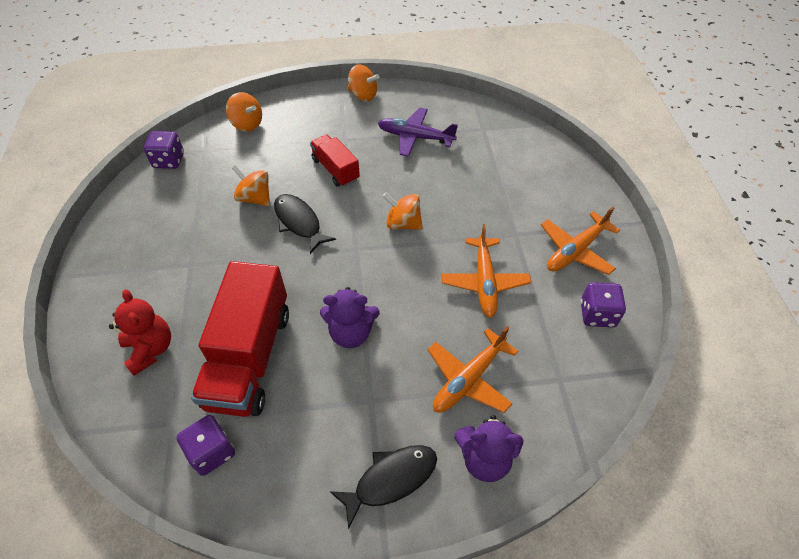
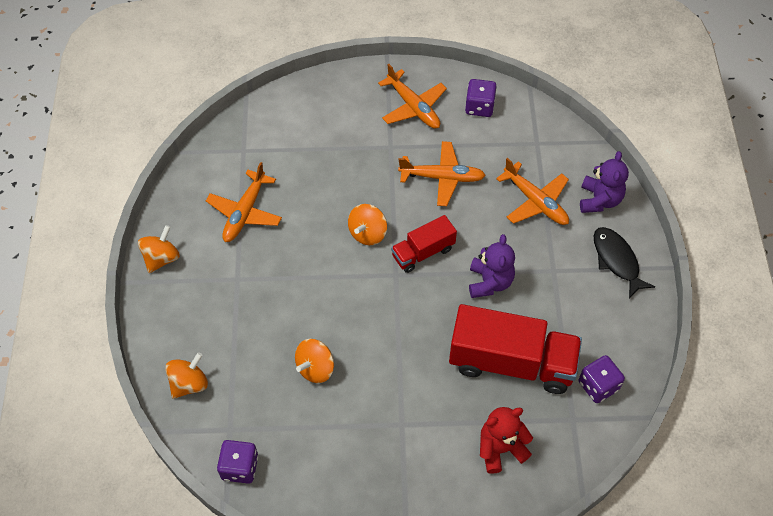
camera: 85 degrees left, 5 degrees up
(299, 222) = (356, 324): black fish -> none
(335, 169) = (283, 290): red truck -> red truck (423, 252)
(415, 137) = (245, 212): purple plane -> orange plane

